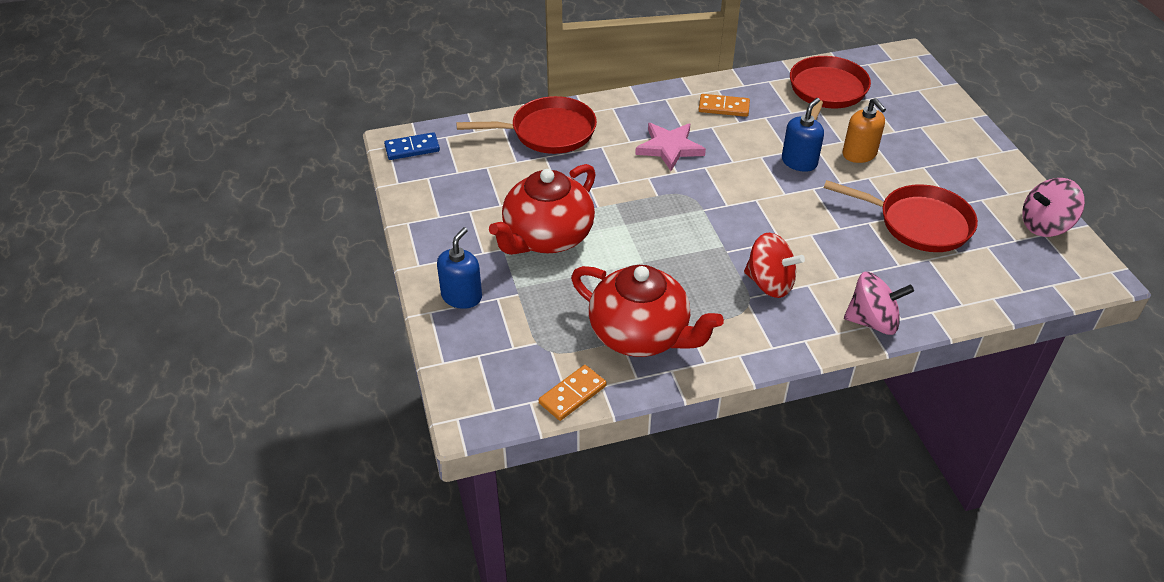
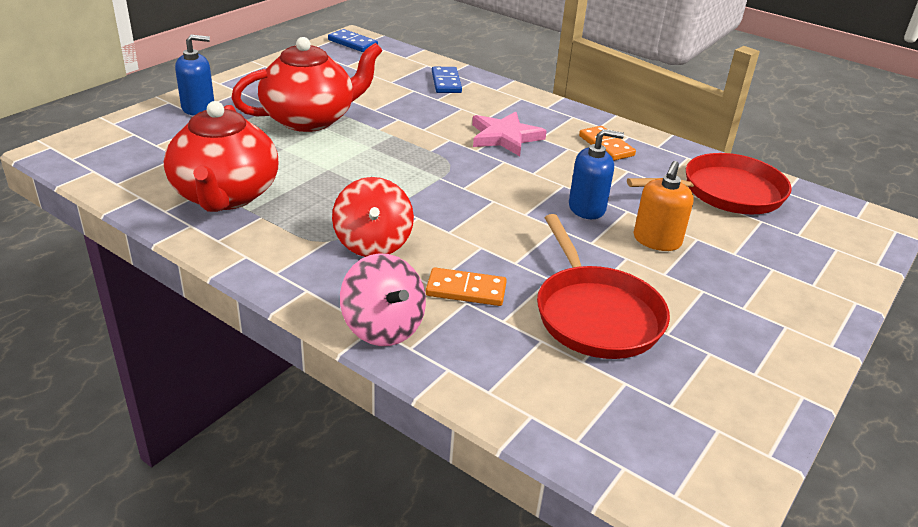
camera: 50 degrees right, 10 degrees down
(547, 237) = (310, 119): red teapot -> red teapot turned 150 degrees clockwise
(548, 132) = (446, 82): red pan -> blue domino
(572, 394) = (117, 186): orange domino -> orange domino (466, 290)
(1045, 225) = (737, 425): pink spinning top -> none

